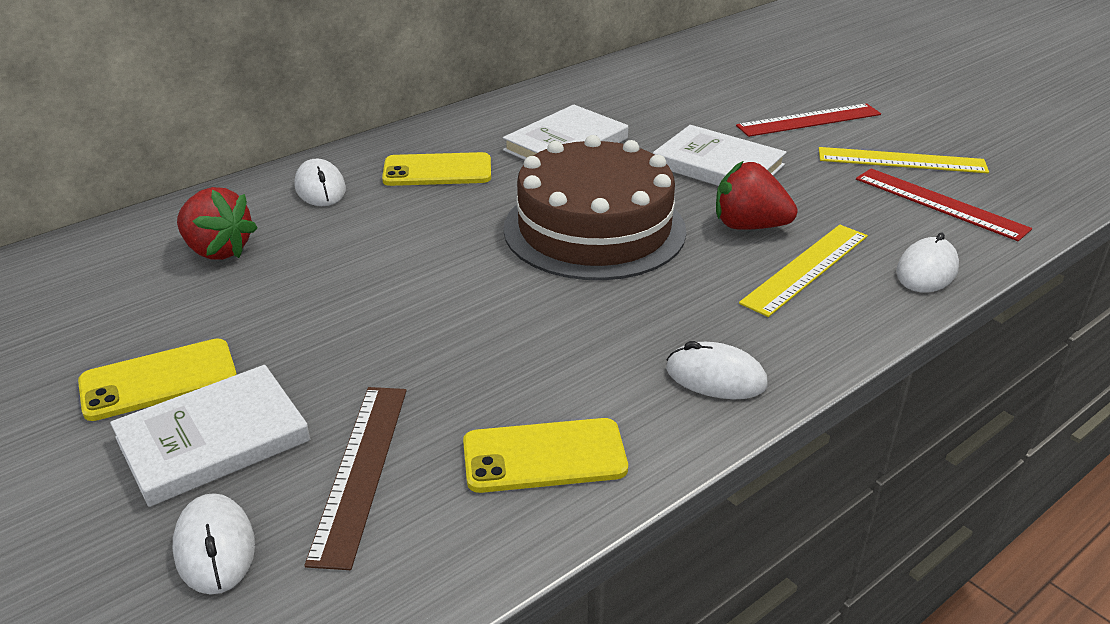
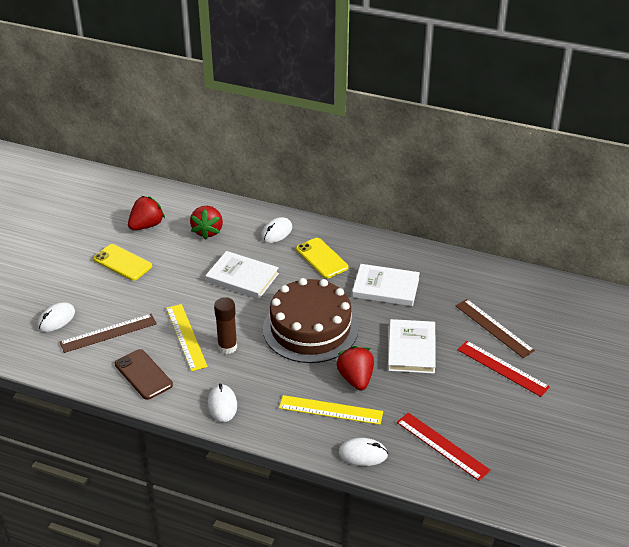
camera: 60 degrees right, 5 degrees up
(91, 314) = (146, 225): none -> red strawberry
(213, 439) = (102, 292): white book -> white book (242, 277)
(544, 456) = (143, 374): yellow phone -> brown phone
(560, 324) = (227, 347): none -> brown glue stick
(725, 102) = (494, 328): none -> brown ruler
(901, 160) = (483, 419): yellow ruler -> yellow ruler (186, 336)
(940, 203) = (442, 446): red ruler -> red ruler turned 60 degrees counterclockwise

